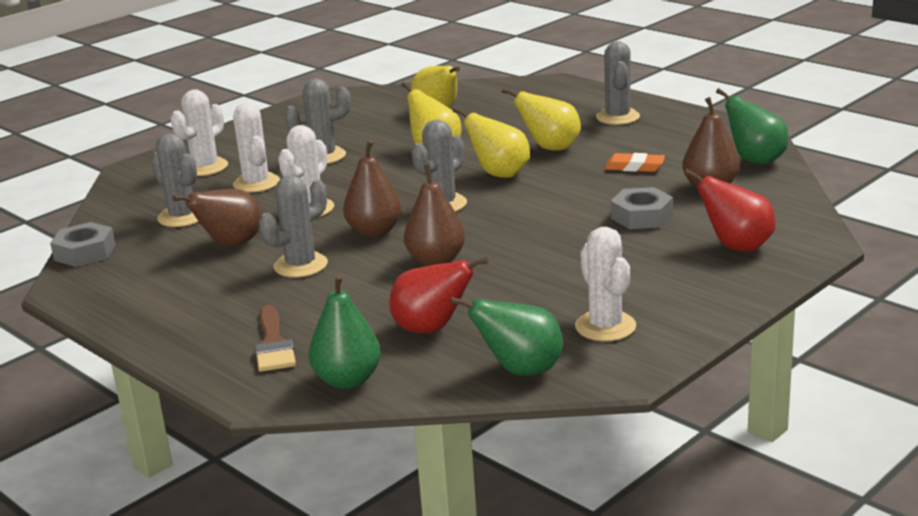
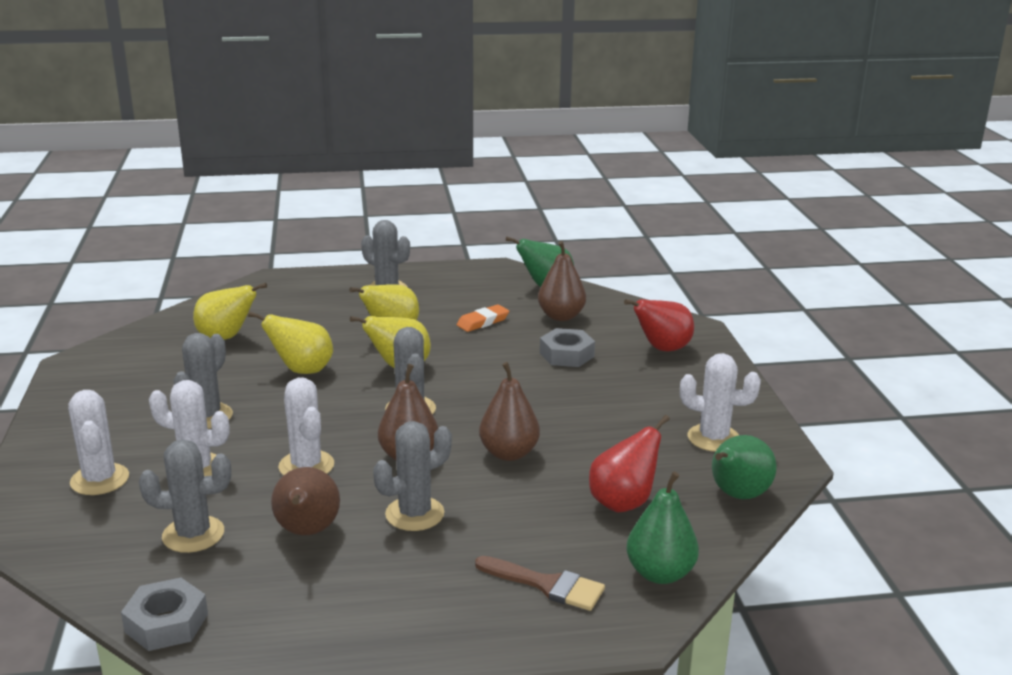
camera: 55 degrees left, 0 degrees up
(300, 265) = (414, 514): grey cactus -> grey cactus turned 60 degrees clockwise

